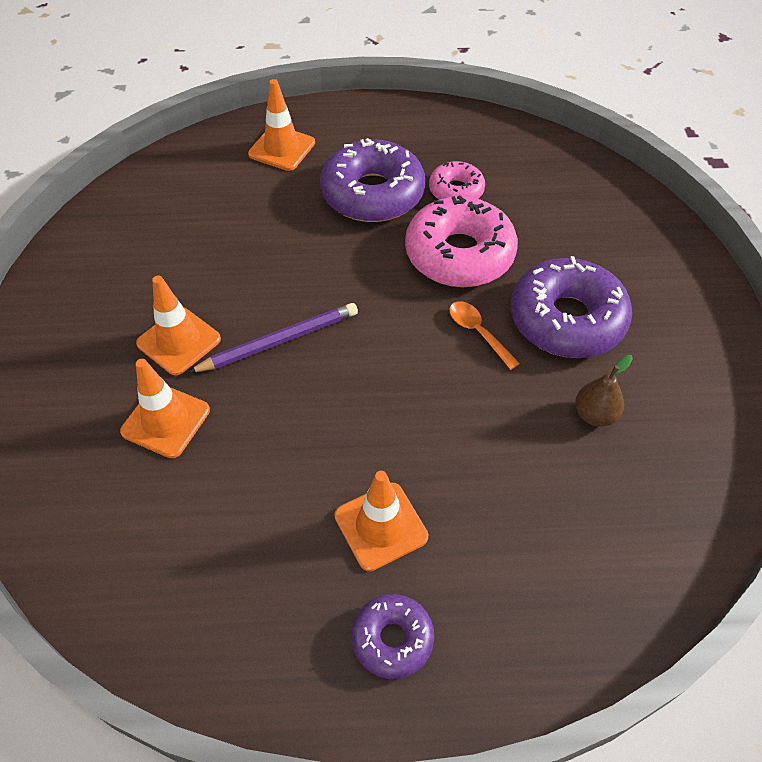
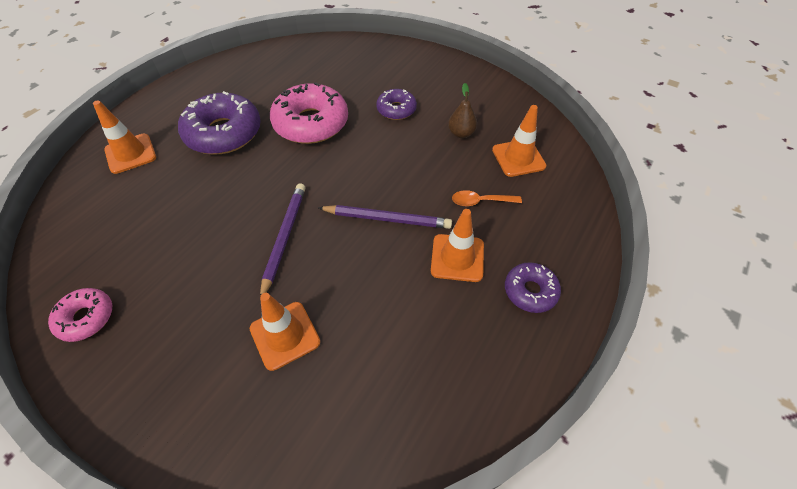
camera: 55 degrees left, 0 degrees up
(179, 341) = (226, 294): orange traffic cone -> orange traffic cone (518, 158)
(380, 418) = (387, 219): none -> purple pencil
(456, 190) = (265, 99): pink donut -> pink donut (86, 318)
(478, 332) = (370, 146): orange spoon -> orange spoon (480, 201)
(566, 319) = (396, 109): purple donut -> purple donut, size x0.54

